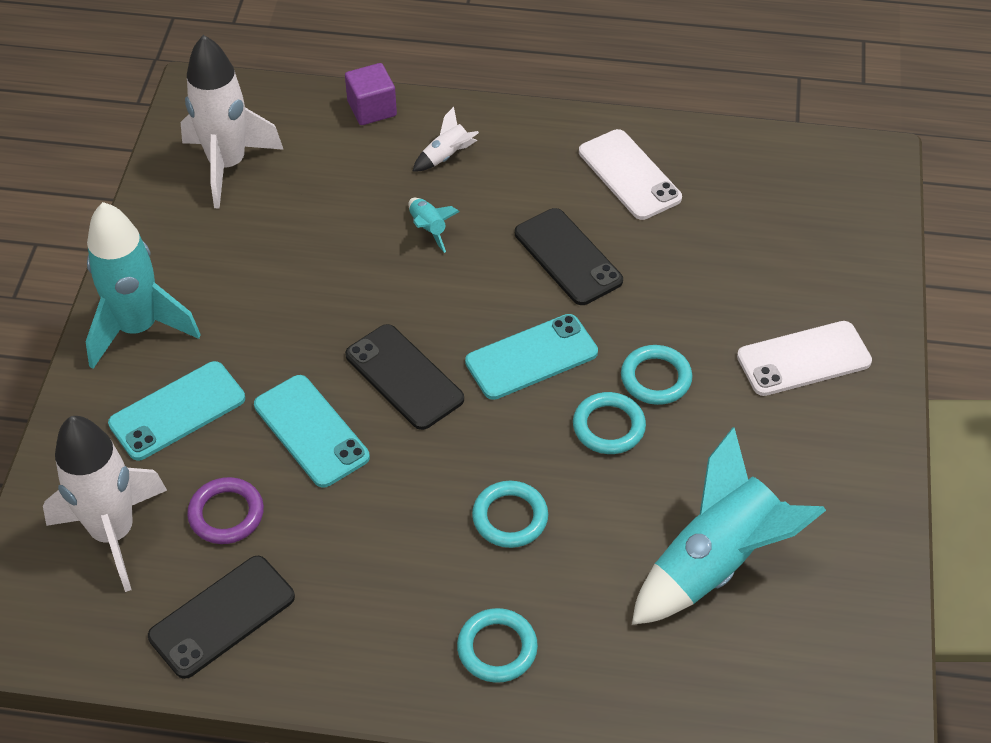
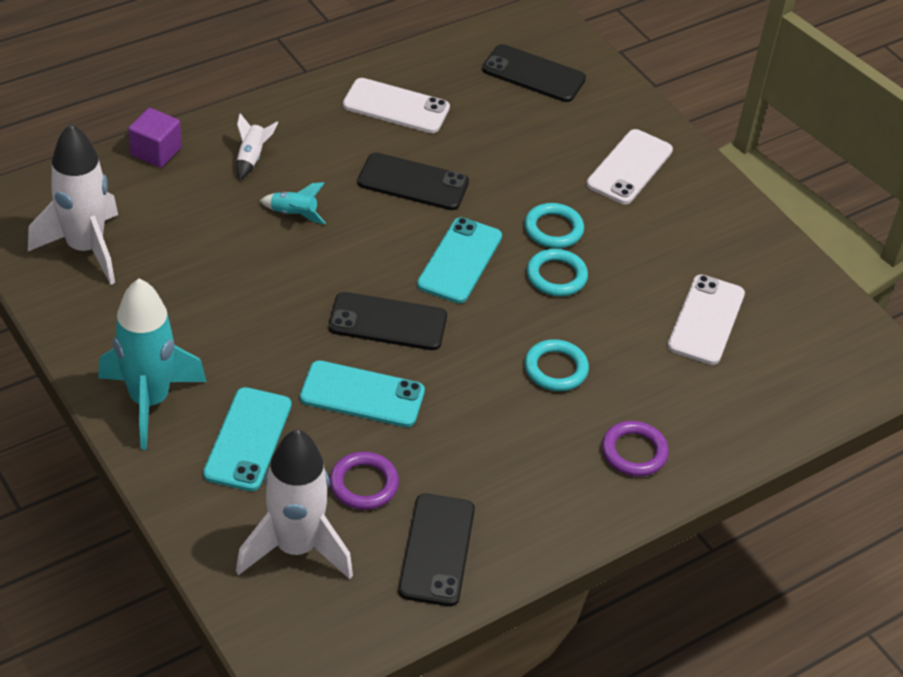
camera: 45 degrees left, 5 degrees down
(497, 648) = (634, 452): turquoise ring -> purple ring
(715, 563) = (706, 320): turquoise rocket -> white phone
(803, 211) = (533, 74): none -> black phone

